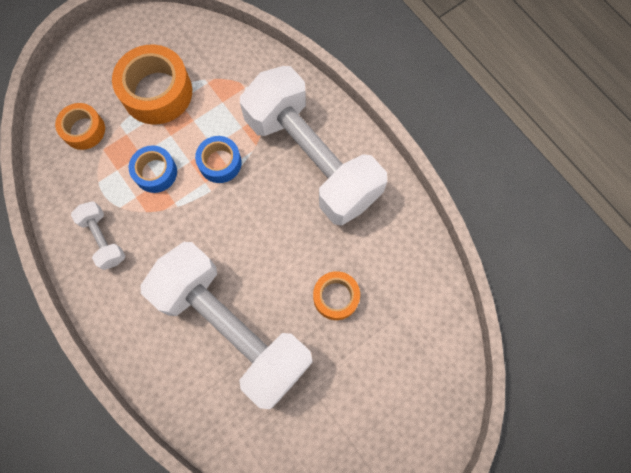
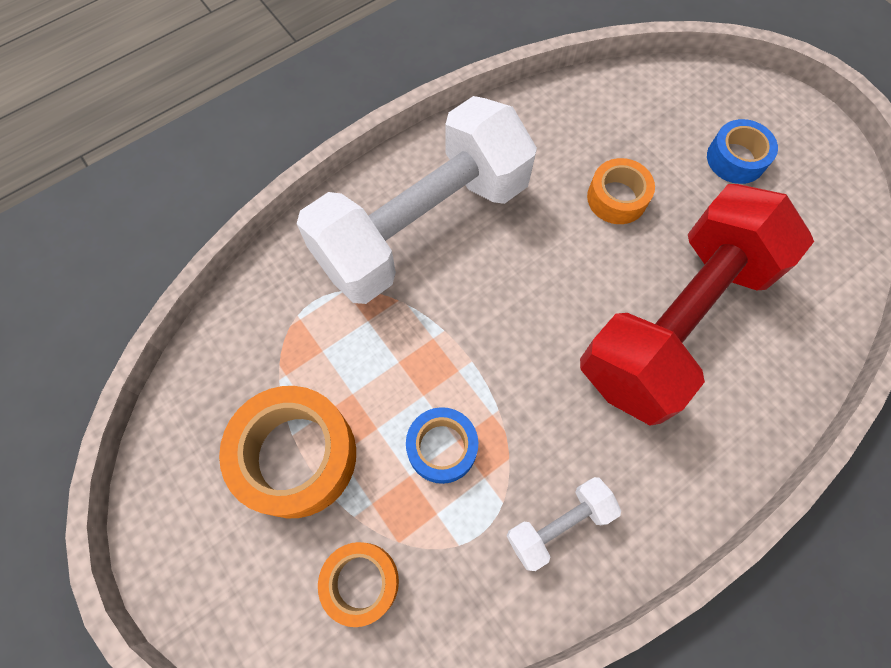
camera: 90 degrees left, 5 degrees down
(220, 163) = (426, 349): blue tape -> blue tape (736, 159)
(233, 328) = (674, 321): white dumbbell -> red dumbbell

